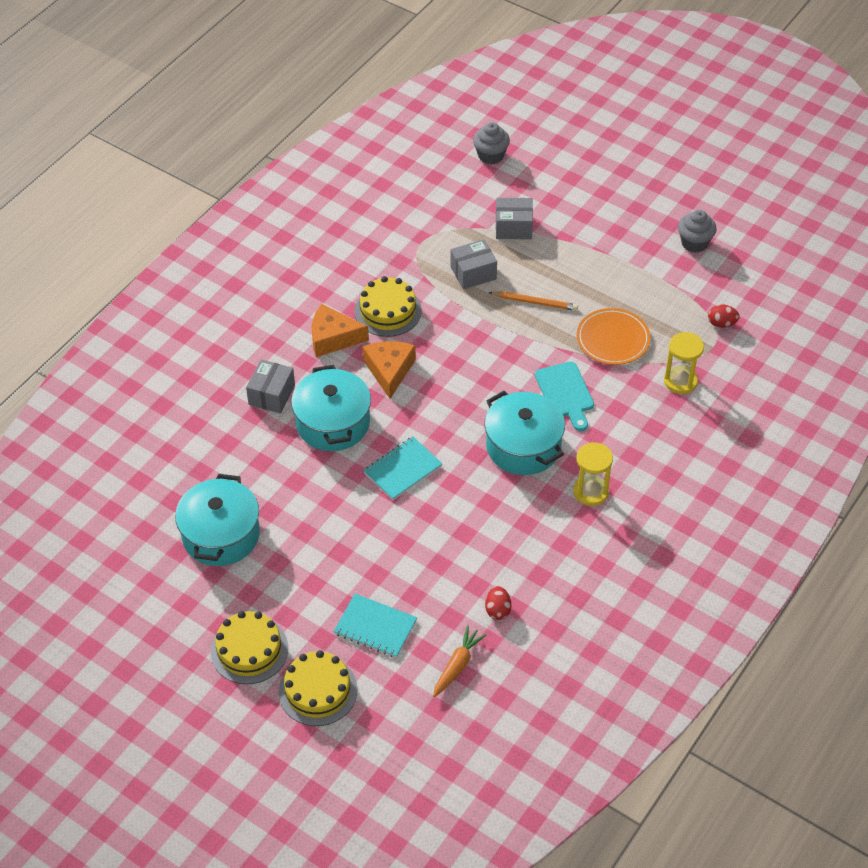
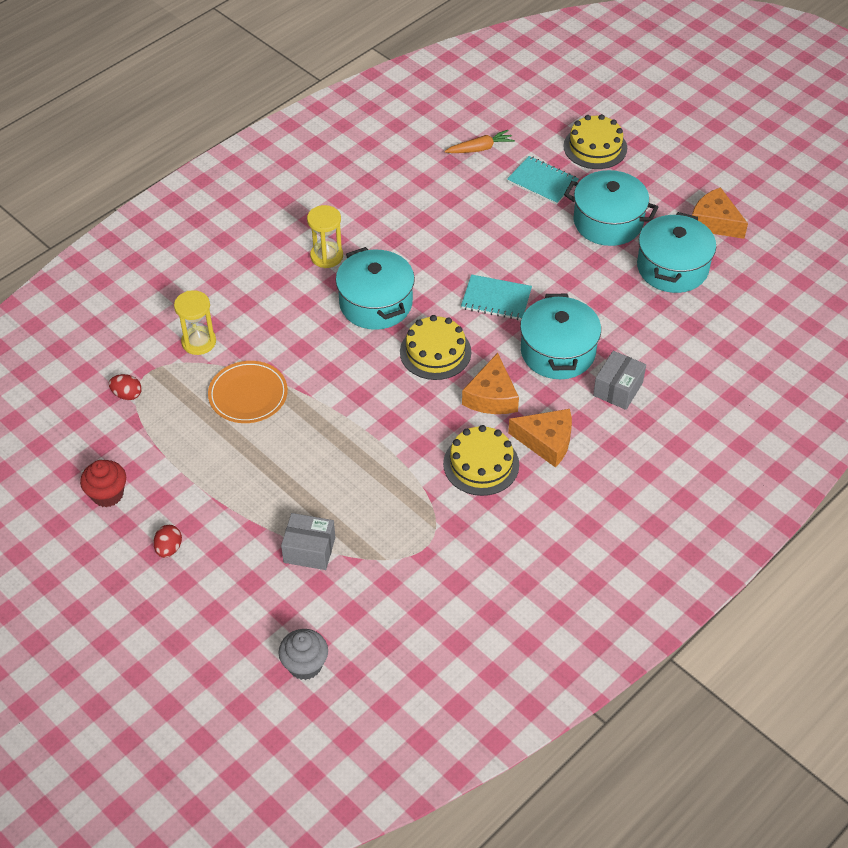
camera: 170 degrees left, 0 degrees up
(173, 602) = (714, 222): none -> orange cheese
(249, 650) = (649, 180): yellow cake -> yellow cake (435, 352)
(294, 583) = (608, 222): none -> turquoise pot
(402, 469) = (496, 299): turquoise notebook -> turquoise notebook turned 45 degrees clockwise
(457, 665) = (480, 148): orange carrot -> orange carrot turned 150 degrees counterclockwise
(473, 273) = (374, 496): grey box -> none
(497, 610) = (437, 180): red egg -> red egg (169, 548)
(535, 302) = (316, 449): orange pencil -> none
(565, 393) = (318, 347): turquoise cutting board -> none
(694, 243) = (107, 494): grey cupcake -> red cupcake

